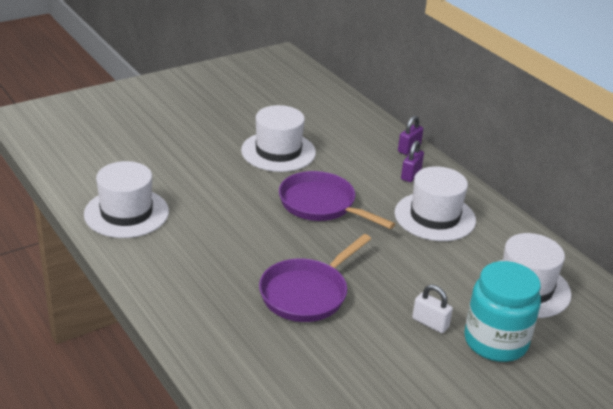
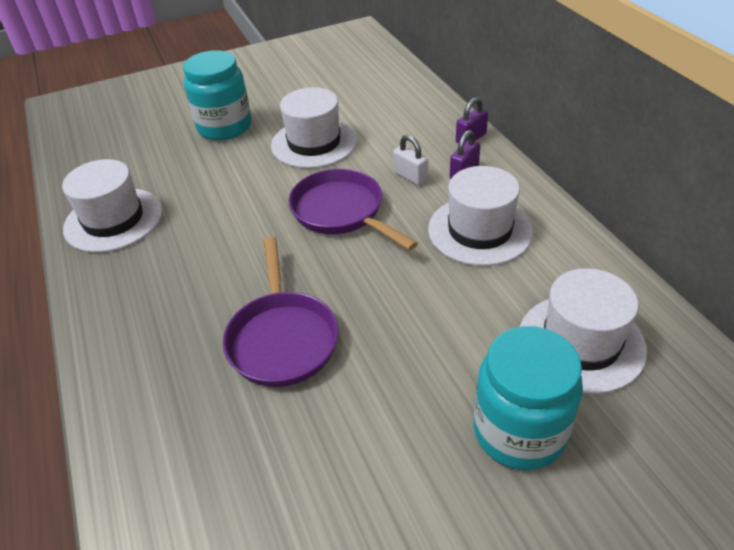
camera: 15 degrees right, 10 degrees up
(192, 138) = (224, 127): none -> turquoise jar
(307, 293) = (282, 338): purple pan -> purple pan turned 60 degrees counterclockwise
(430, 323) = (432, 394): white padlock -> white padlock (410, 176)

